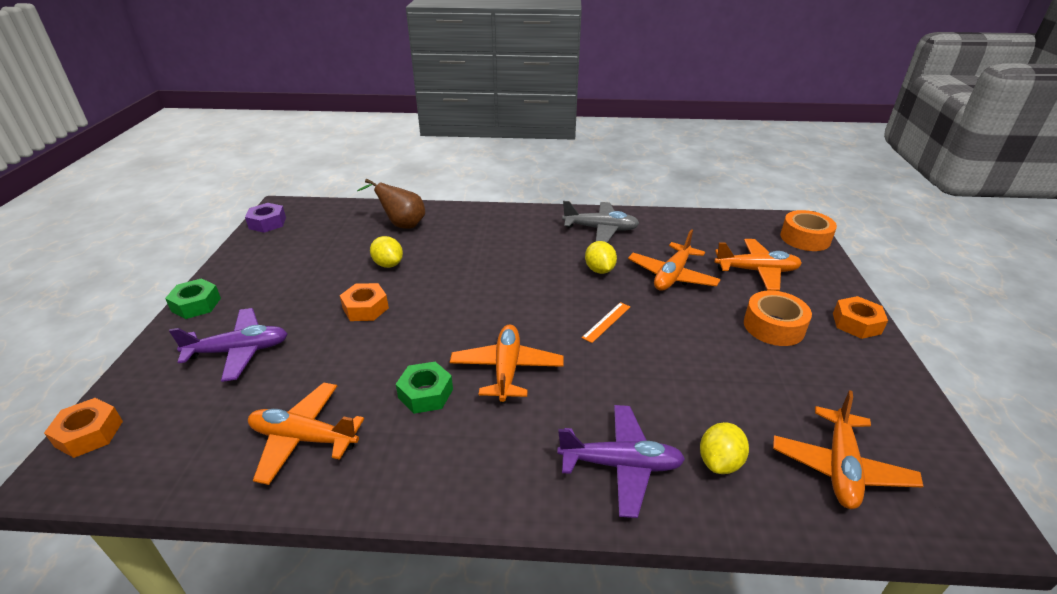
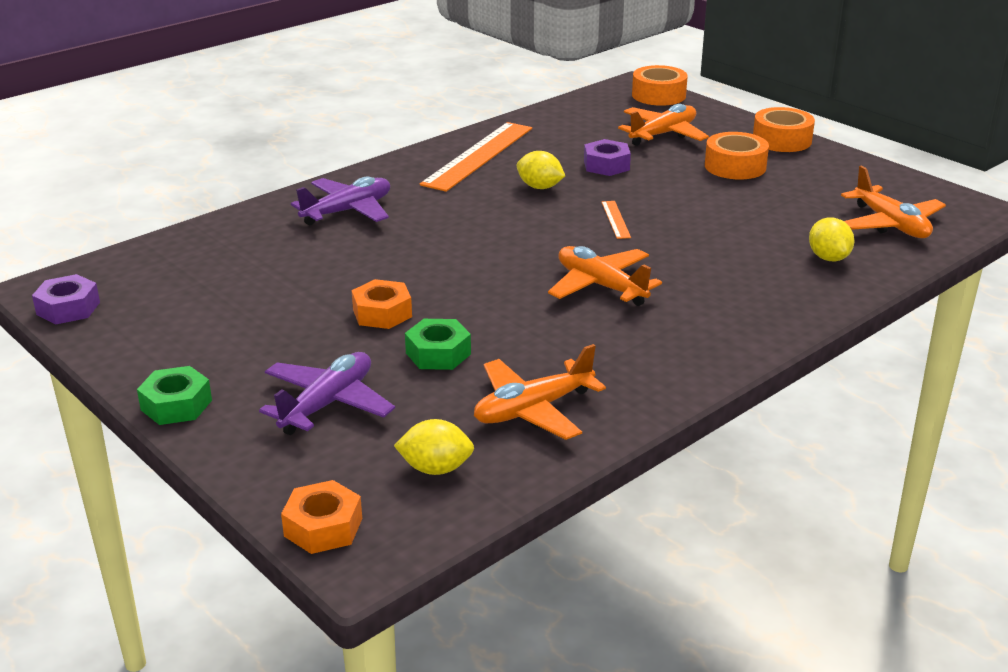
camera: 45 degrees left, 5 degrees down
(388, 264) = (323, 273): yellow lemon -> yellow lemon (435, 469)
(402, 225) = (257, 237): brown pear -> none
(425, 393) = (569, 333): green nut -> green nut (438, 353)
(600, 229) = (478, 156): grey plane -> orange ruler
(620, 465) = (778, 292): purple plane -> purple plane (347, 211)
(672, 276) = (606, 165): orange plane -> purple nut
(856, 323) = (781, 140): orange nut -> orange tape

